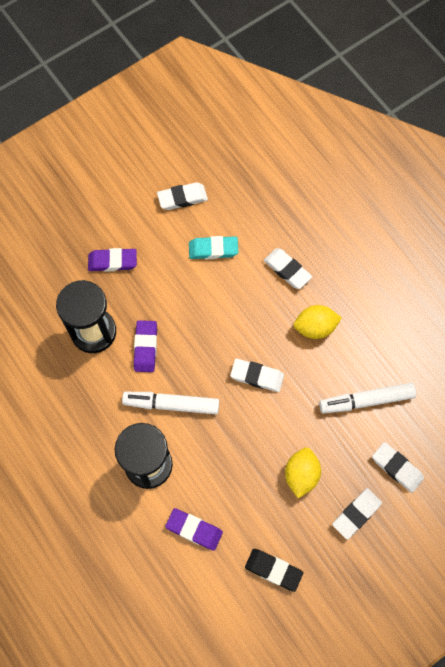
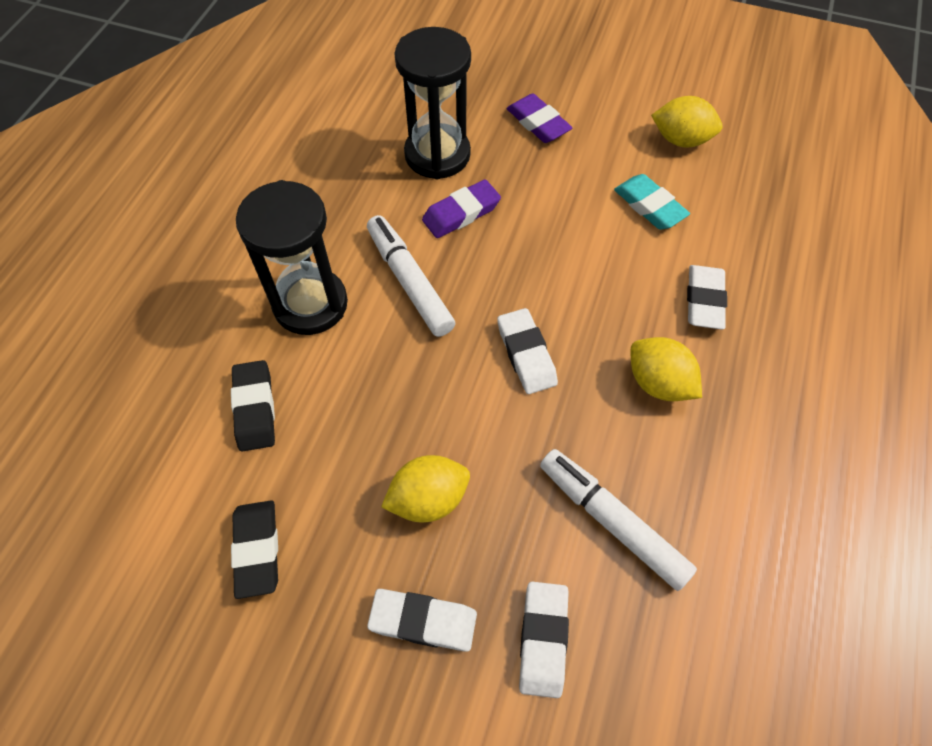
camera: 55 degrees right, 10 degrees down
(182, 198) = (681, 140): white eraser -> yellow lemon
(194, 530) = (255, 408): purple eraser -> black eraser

